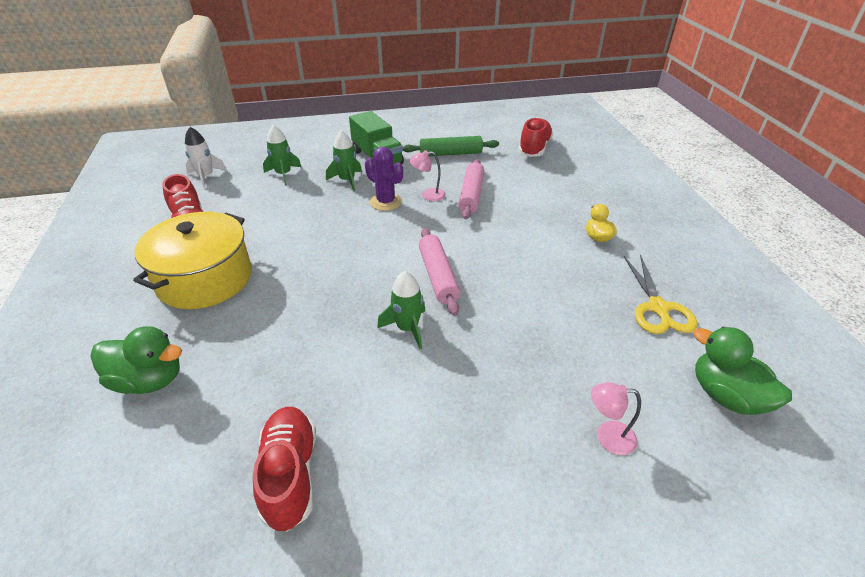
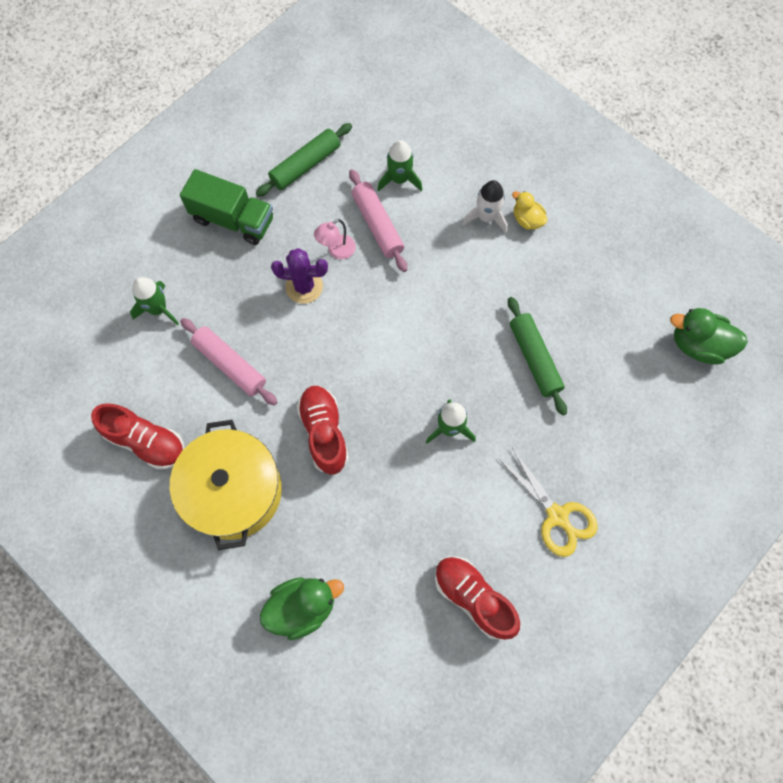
camera: 35 degrees left, 30 degrees up
(206, 177) = (75, 365): white rocket -> white rocket (486, 217)
(347, 180) = (235, 277): green rocket -> green rocket (399, 179)
(438, 276) = (430, 356): pink rolling pin -> pink rolling pin (230, 364)
(530, 321) = (534, 358): none -> green rolling pin
(534, 148) = (385, 104): red shoe -> red shoe (324, 432)
(607, 437) = (643, 431): pink lamp -> none
(658, 308) = (616, 282): yellow scissors -> yellow scissors (557, 516)

